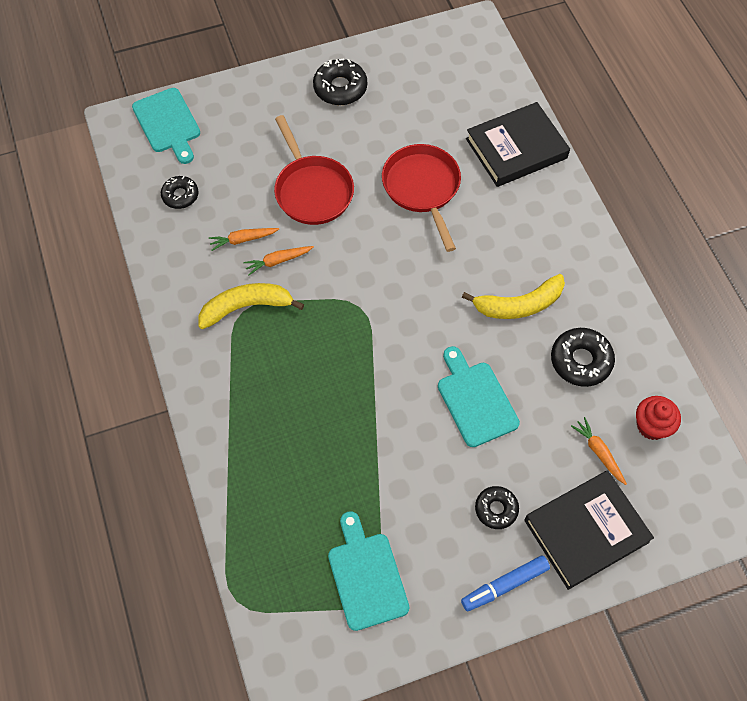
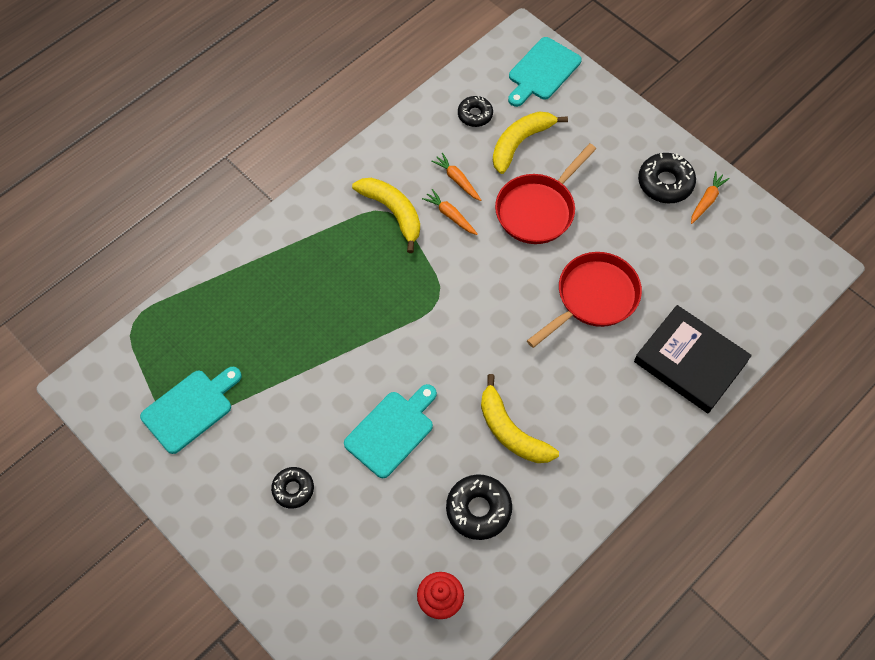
camera: 65 degrees right, 0 degrees up
(234, 173) = (520, 143): none -> yellow banana
(504, 585) = (225, 523): blue marker -> none
(586, 531) = (305, 576): black book -> none
(599, 452) = (389, 560): orange carrot -> orange carrot (707, 200)

